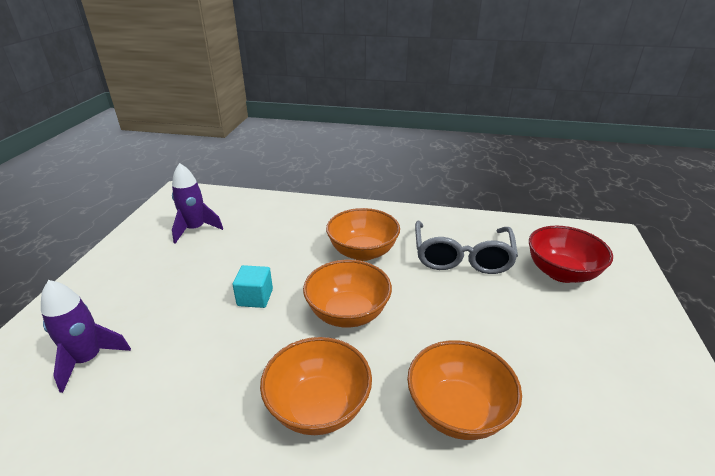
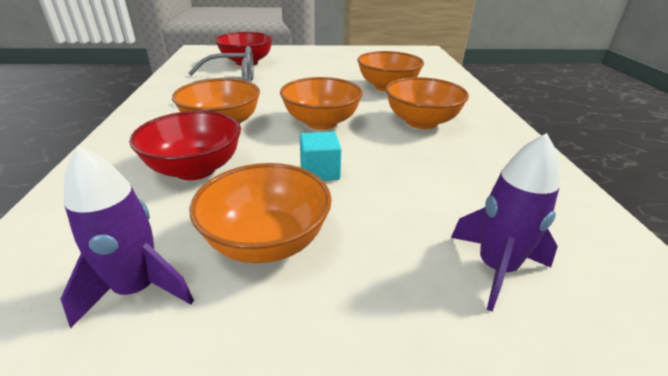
camera: 105 degrees left, 0 degrees up
(196, 266) = (267, 241): none -> orange bowl
(293, 241) = (195, 169): none -> red bowl

